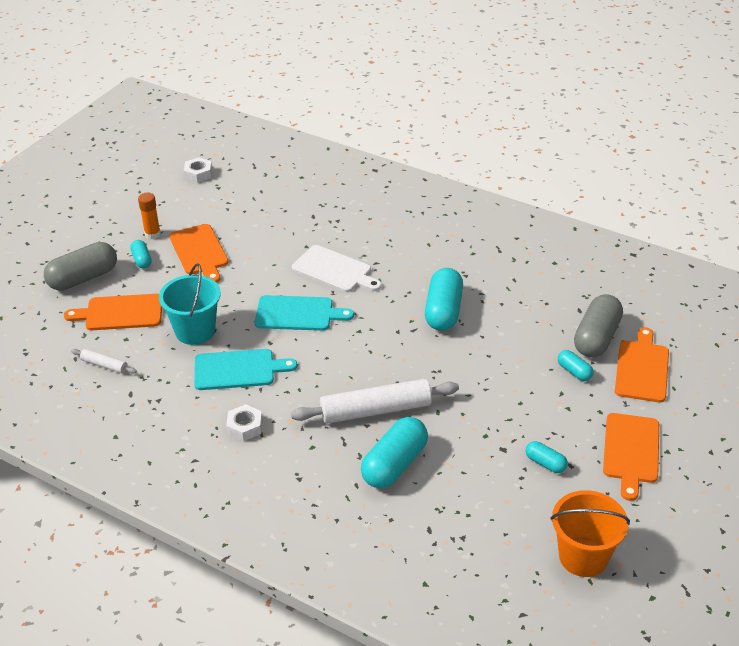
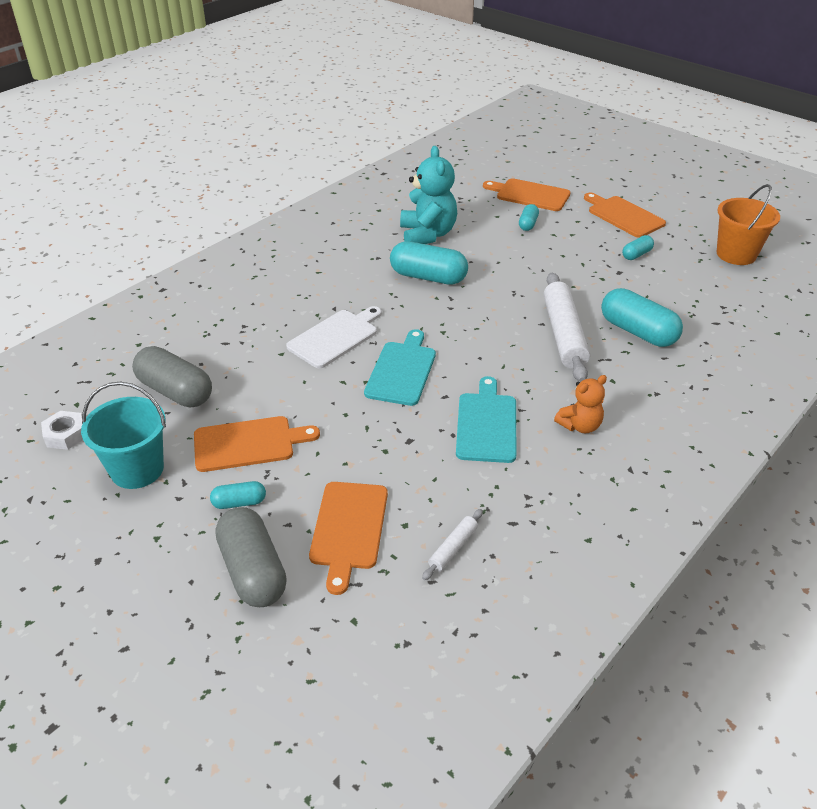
camera: 80 degrees left, 0 degrees up
(152, 234) = (184, 489): orange glue stick -> none
(195, 331) = (408, 456): turquoise bucket -> turquoise bucket (137, 469)
(245, 426) = (580, 426): white nut -> orange teddy bear
(520, 301) = (427, 235): none -> turquoise teddy bear
(574, 371) = (528, 224): turquoise capsule -> turquoise capsule turned 45 degrees counterclockwise
(596, 338) = (488, 207): grey capsule -> grey capsule (175, 391)
(631, 451) = (623, 216): orange cutting board -> orange cutting board turned 150 degrees counterclockwise

